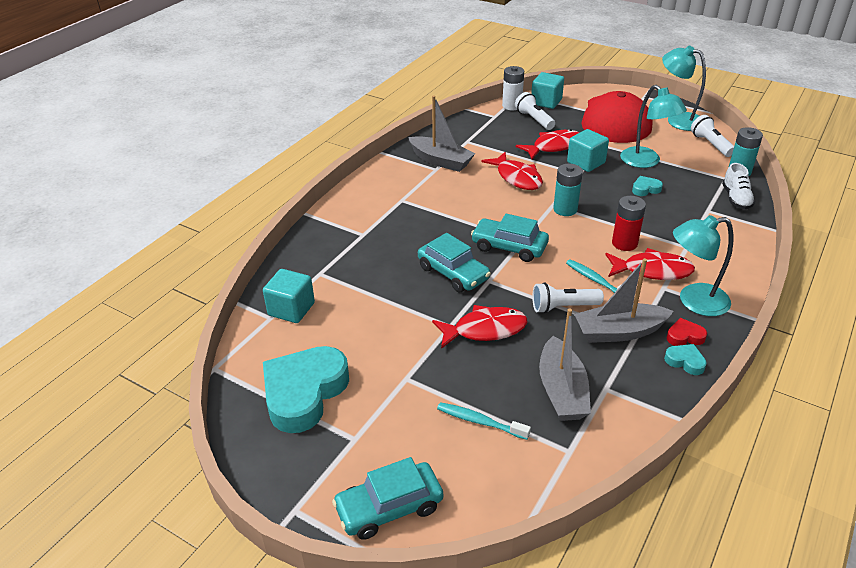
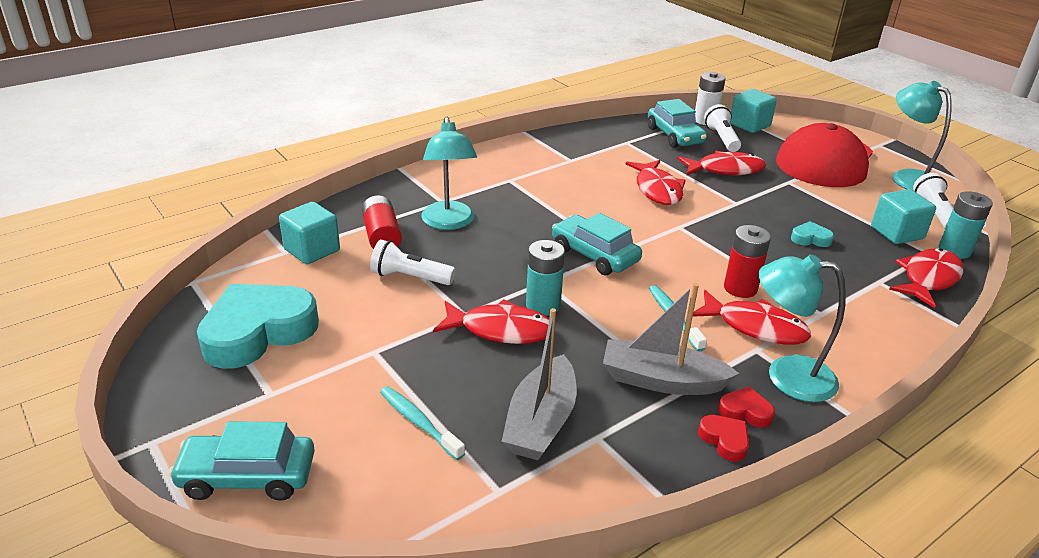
camera: 20 degrees right, 5 degrees down
(338, 279) = (382, 236): none -> red battery
(441, 161) = (582, 154): grey boat -> none
(453, 273) = (510, 263): turquoise car -> turquoise car (675, 136)
(563, 307) = (612, 334): white flashlight -> white flashlight (410, 277)
(565, 209) = (691, 235): turquoise battery -> turquoise battery (543, 305)
(586, 163) = (753, 194): turquoise cube -> turquoise cube (897, 233)
(646, 162) = (832, 211): turquoise lamp -> turquoise lamp (449, 222)
(685, 361) = (724, 440): turquoise heart -> red heart
(736, 199) = (928, 279): white shoe -> red fish

